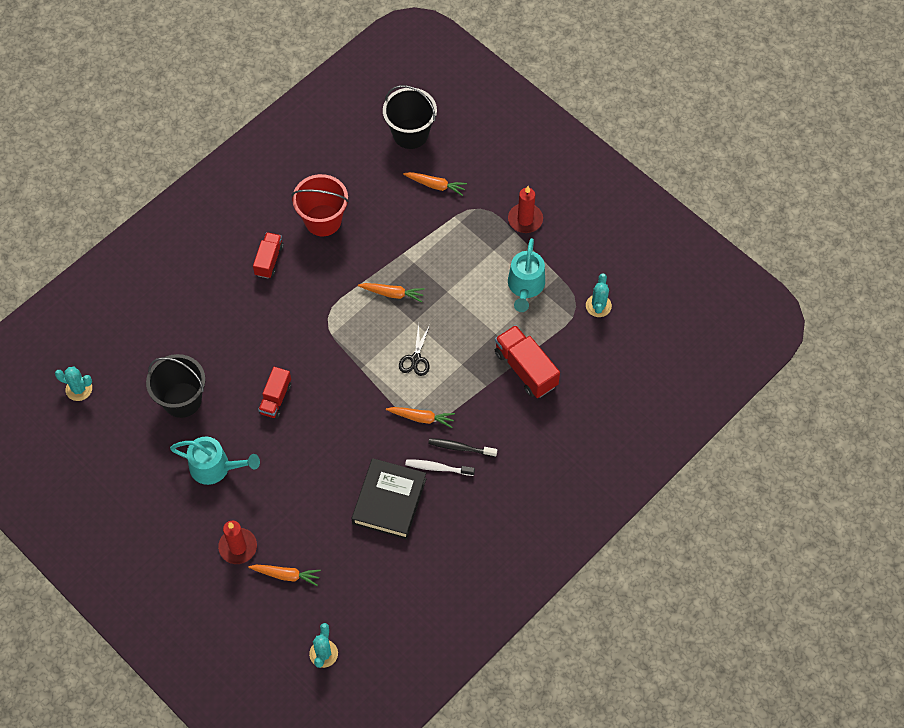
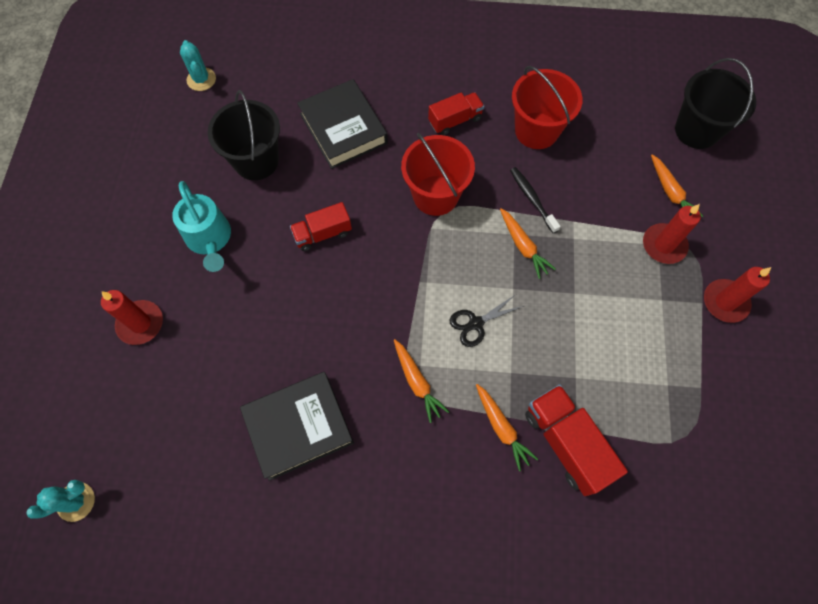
camera: 50 degrees right, 5 degrees up
(209, 330) = (343, 128): none -> black book
(286, 575) = (141, 392): orange carrot -> orange carrot (501, 428)
(311, 314) = (435, 195): none -> red bucket
(437, 468) = (375, 445): white toothbrush -> none
(460, 448) = (417, 450): black toothbrush -> black toothbrush (532, 199)
(463, 219) = (664, 245): none -> red candle
(525, 287) = (655, 364): turquoise watering can -> none
(526, 369) = (566, 443): red truck -> red truck turned 45 degrees counterclockwise
(598, 306) = (711, 460): turquoise cactus -> none

